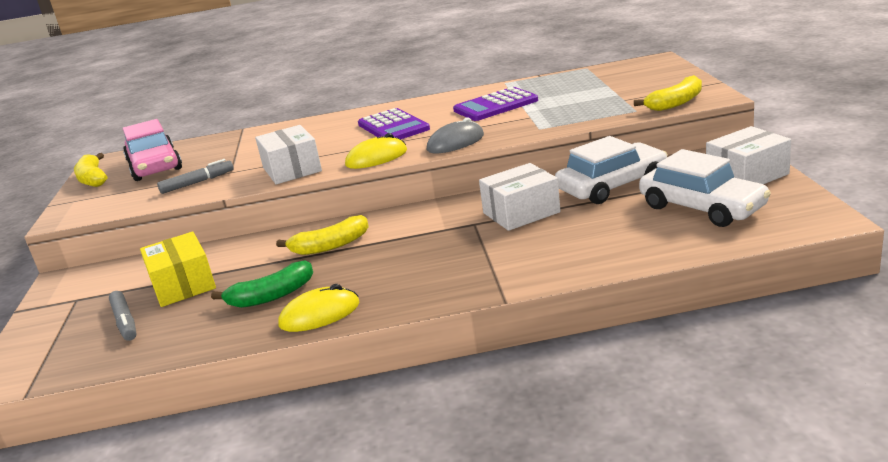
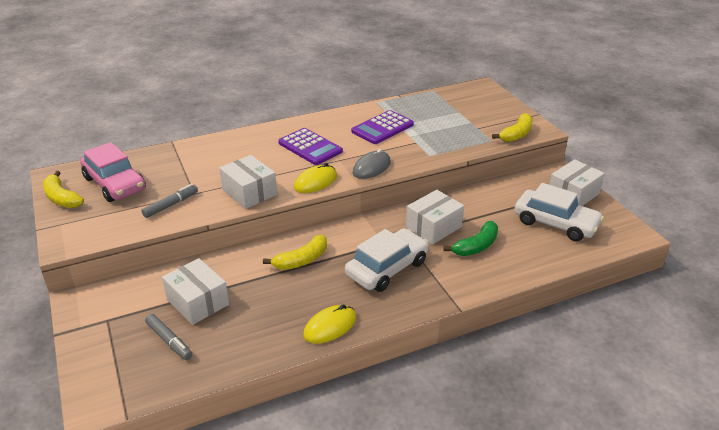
camera: 20 degrees left, 10 degrees up
(183, 285) = (198, 302): yellow box -> white box
(271, 296) = (281, 310): green banana -> green banana (476, 246)
(612, 185) = (487, 202): white car -> white car (387, 268)

